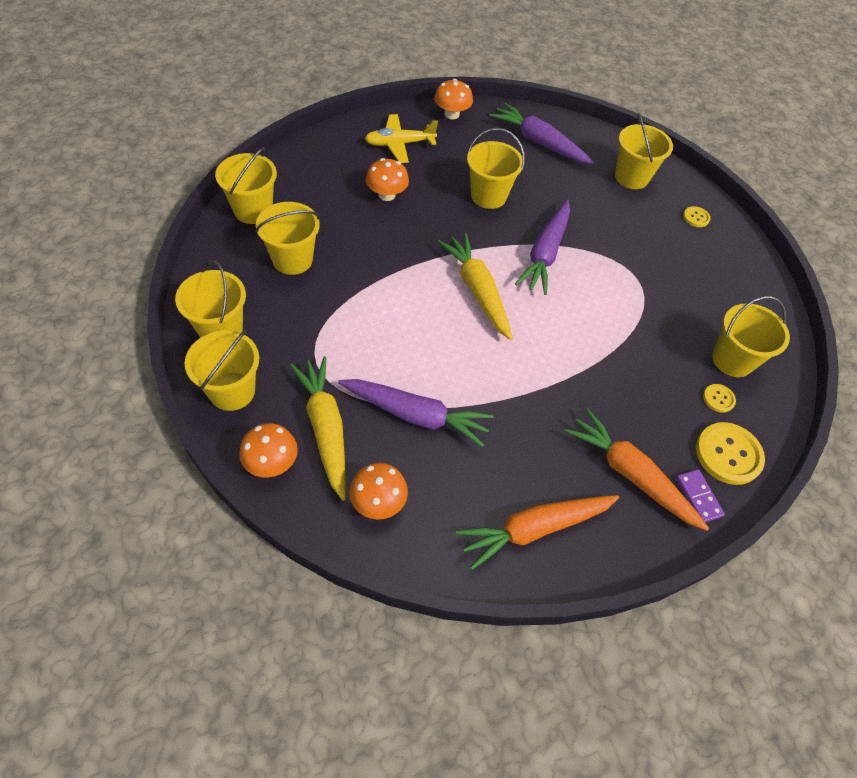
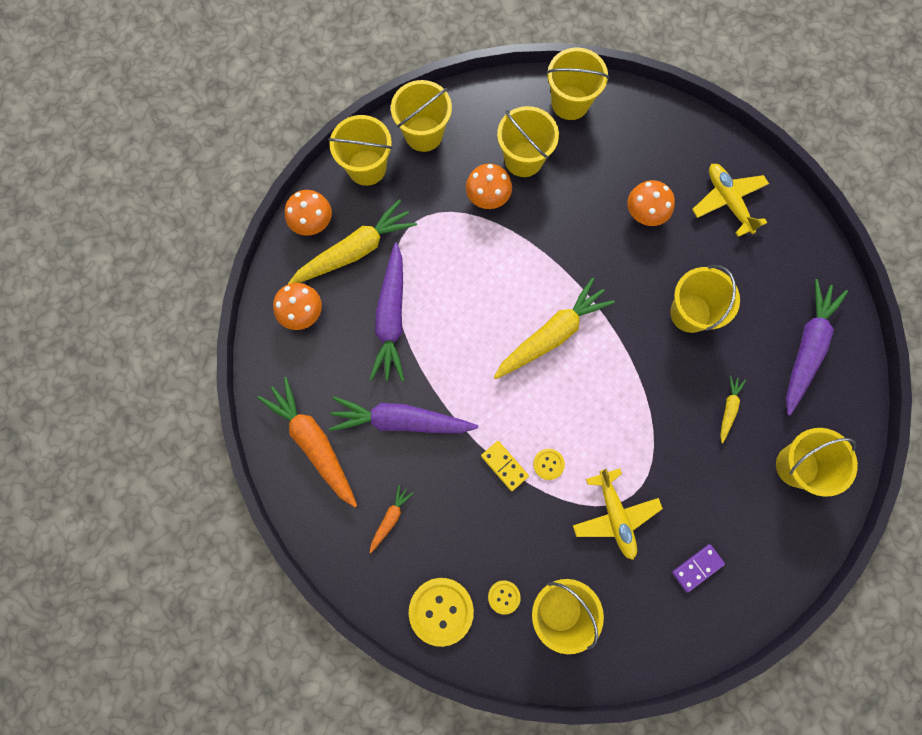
camera: 80 degrees right, 20 degrees up
(451, 114) = (806, 240): orange mushroom -> orange mushroom (488, 196)
(545, 253) = (630, 390): purple carrot -> purple carrot (401, 420)
(577, 199) = (728, 409): none -> yellow carrot
(595, 362) = (504, 466): none -> yellow domino
(631, 474) = (390, 518): orange carrot -> orange carrot, size x0.48
(654, 297) = (615, 515): none -> yellow plane
(696, 217) = (761, 552): yellow button -> yellow button (548, 464)
(698, 497) = (386, 584): purple domino -> purple domino (697, 568)

